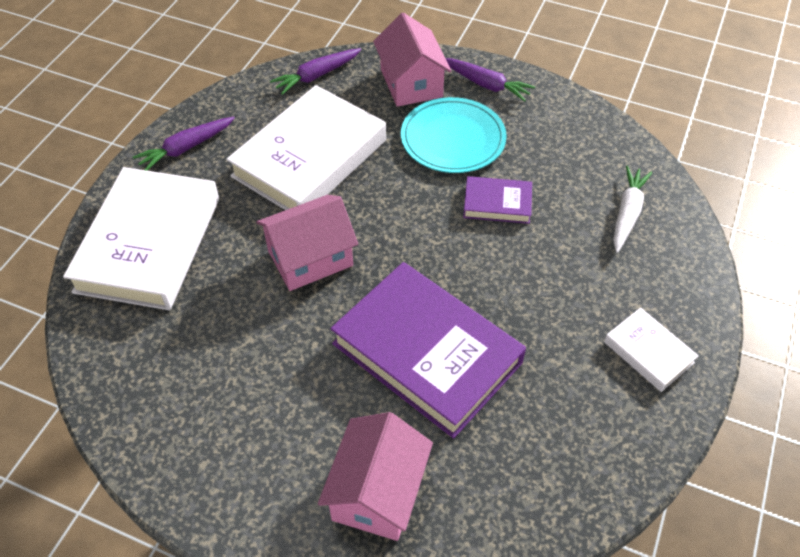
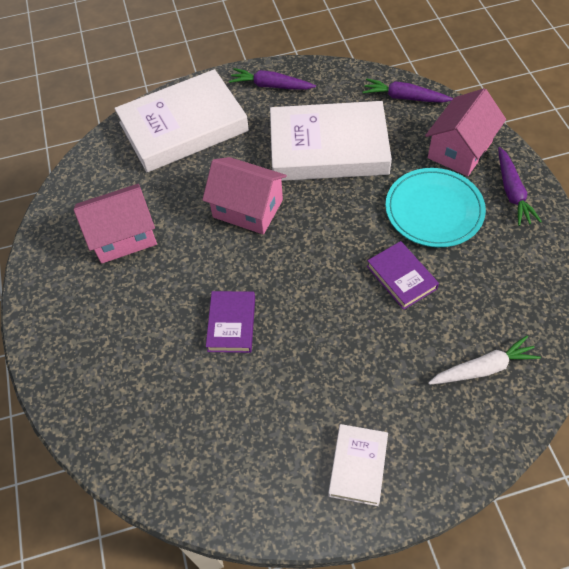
camera: 55 degrees right, 5 degrees up
(377, 492) = (107, 368): pink house -> pink house (123, 236)
(427, 353) = (231, 324): purple book -> purple book, size x0.47

